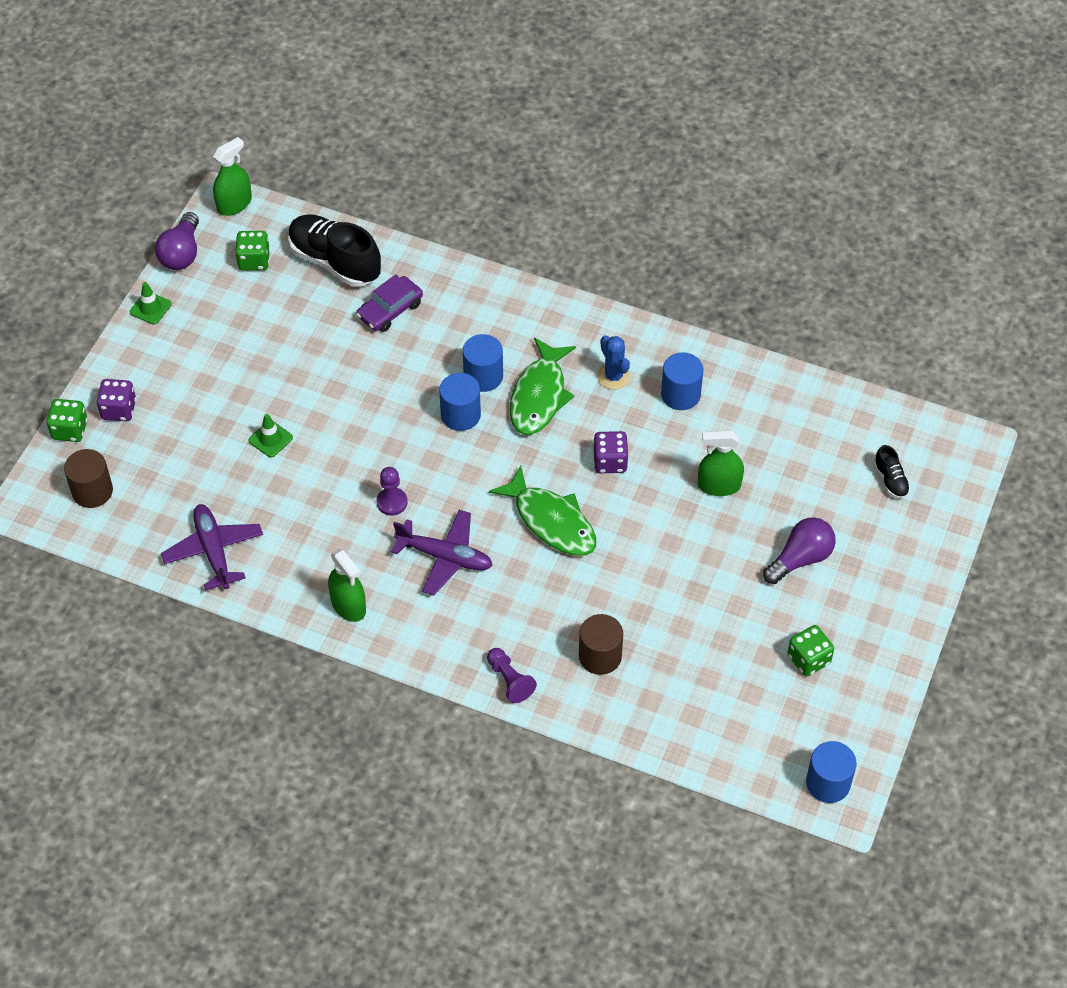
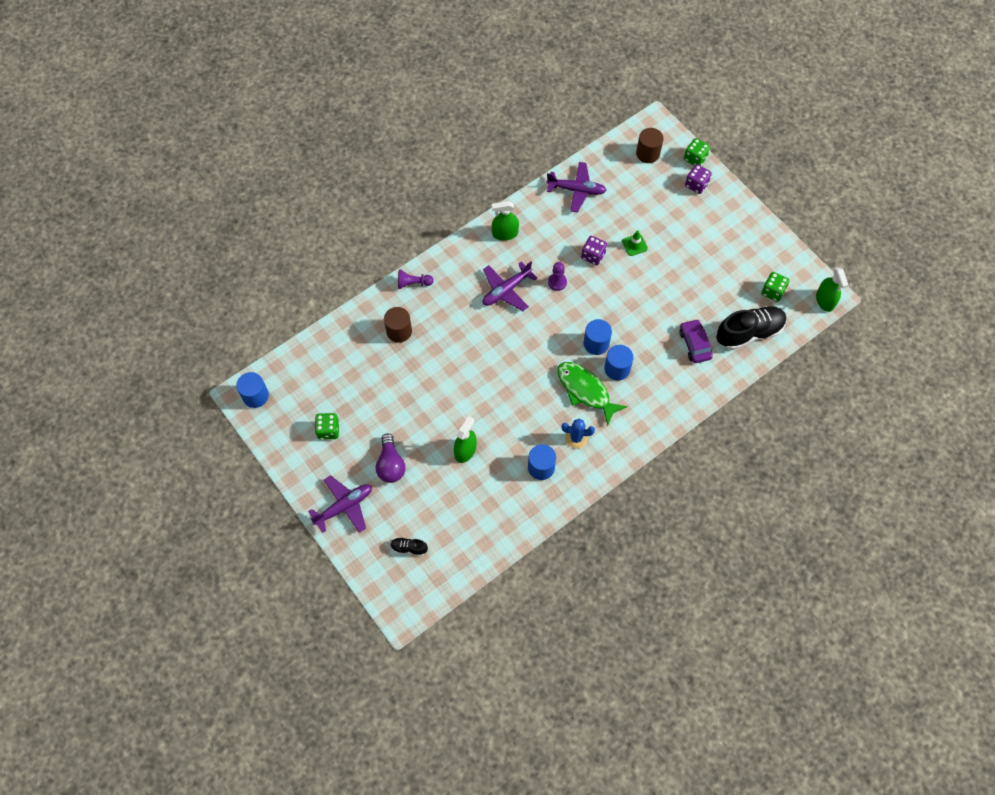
camera: 120 degrees right, 10 degrees up
(150, 308) = (763, 226): green traffic cone -> none
(181, 253) = (798, 258): purple light bulb -> none
(551, 521) = (496, 352): green fish -> none
(610, 462) = (517, 403): purple dice -> purple dice (593, 256)
(895, 580) = (344, 506): none -> purple plane

